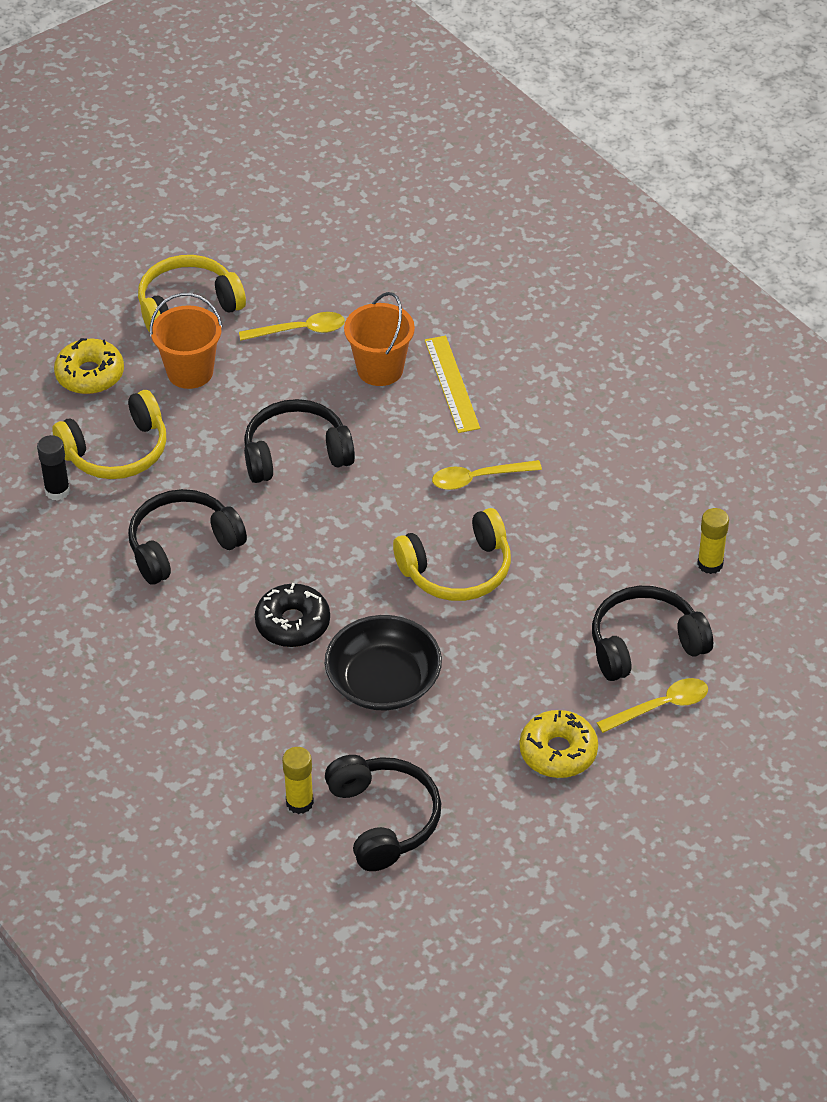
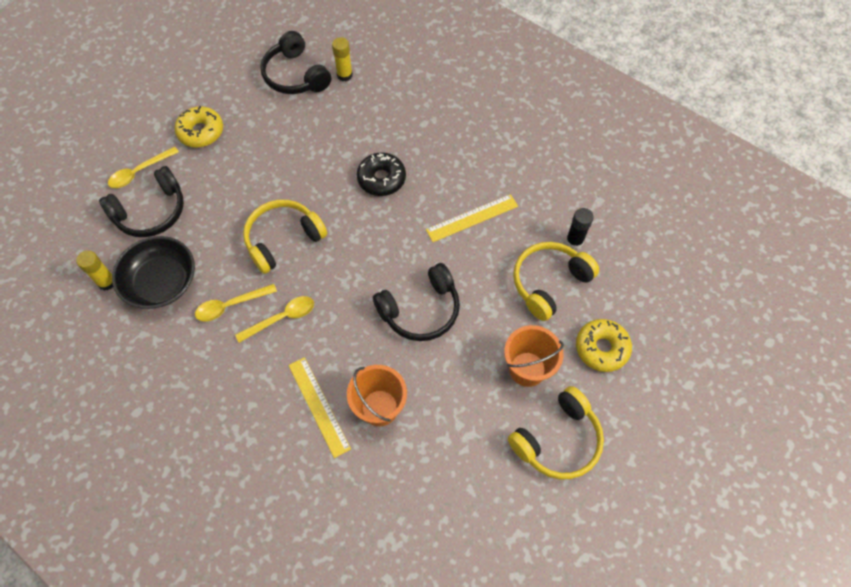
camera: 165 degrees right, 15 degrees up
(182, 546) = (472, 218): black headphones -> yellow ruler
(300, 330) = (456, 435): yellow spoon -> yellow spoon (231, 305)
(383, 681) = (314, 153): black bowl -> black bowl (161, 282)

